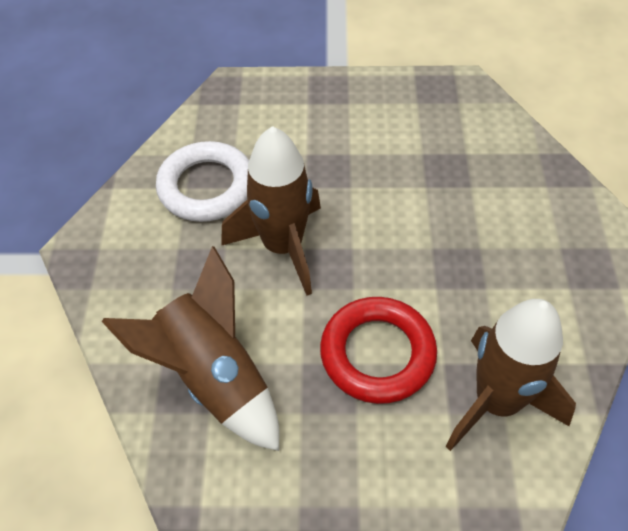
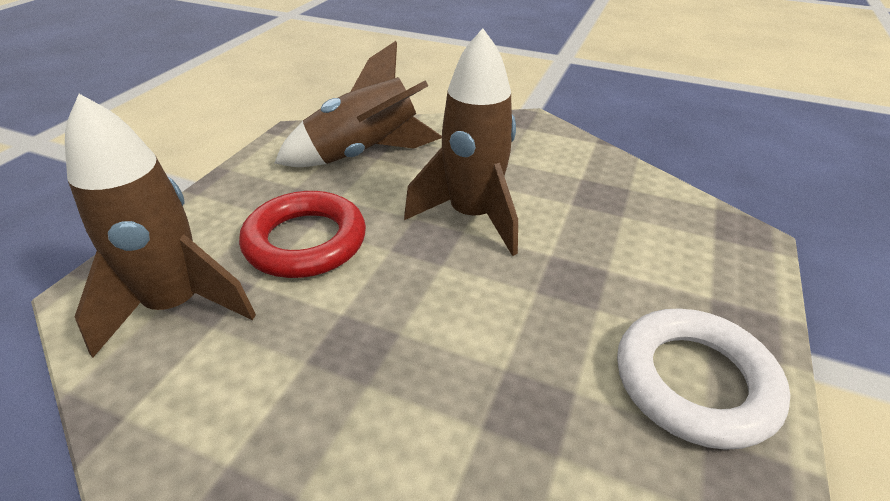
camera: 110 degrees right, 15 degrees down
(206, 187) = (577, 188): white ring -> white ring (694, 382)

